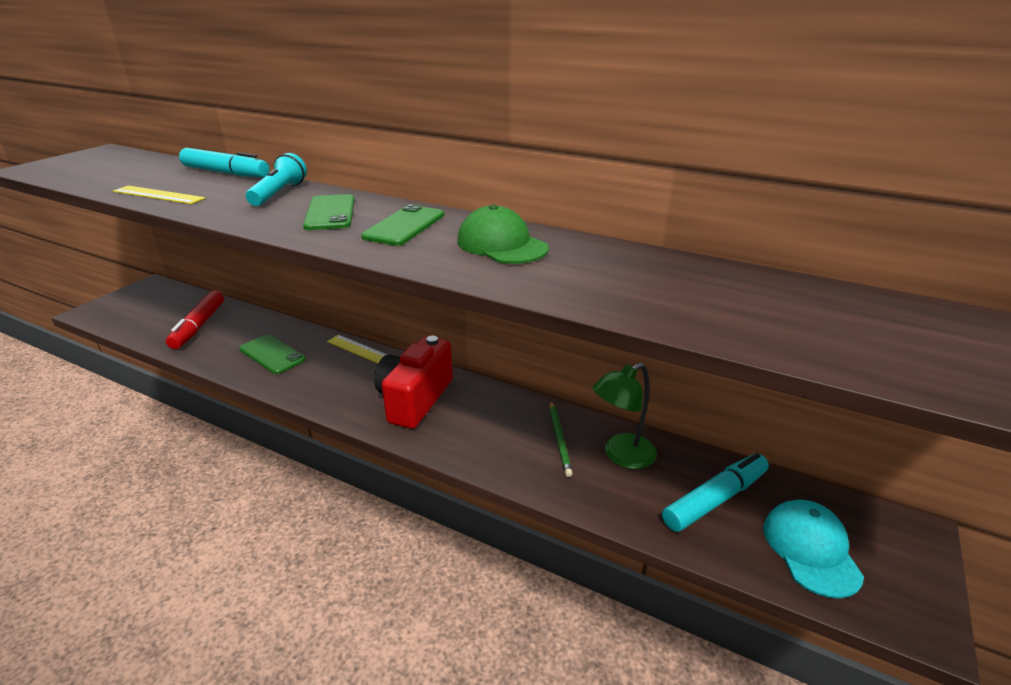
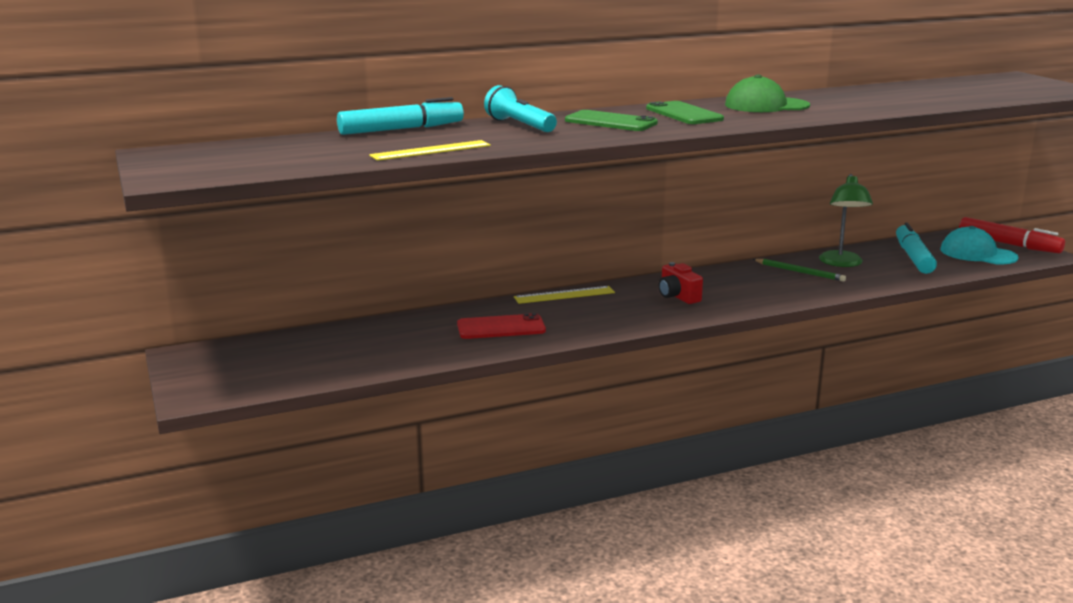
camera: 50 degrees left, 10 degrees down
(198, 326) = (367, 347): red marker -> red marker (1008, 244)
(272, 354) = (501, 327): green phone -> red phone
(414, 399) = (677, 296): red camera -> red camera, size x0.53

